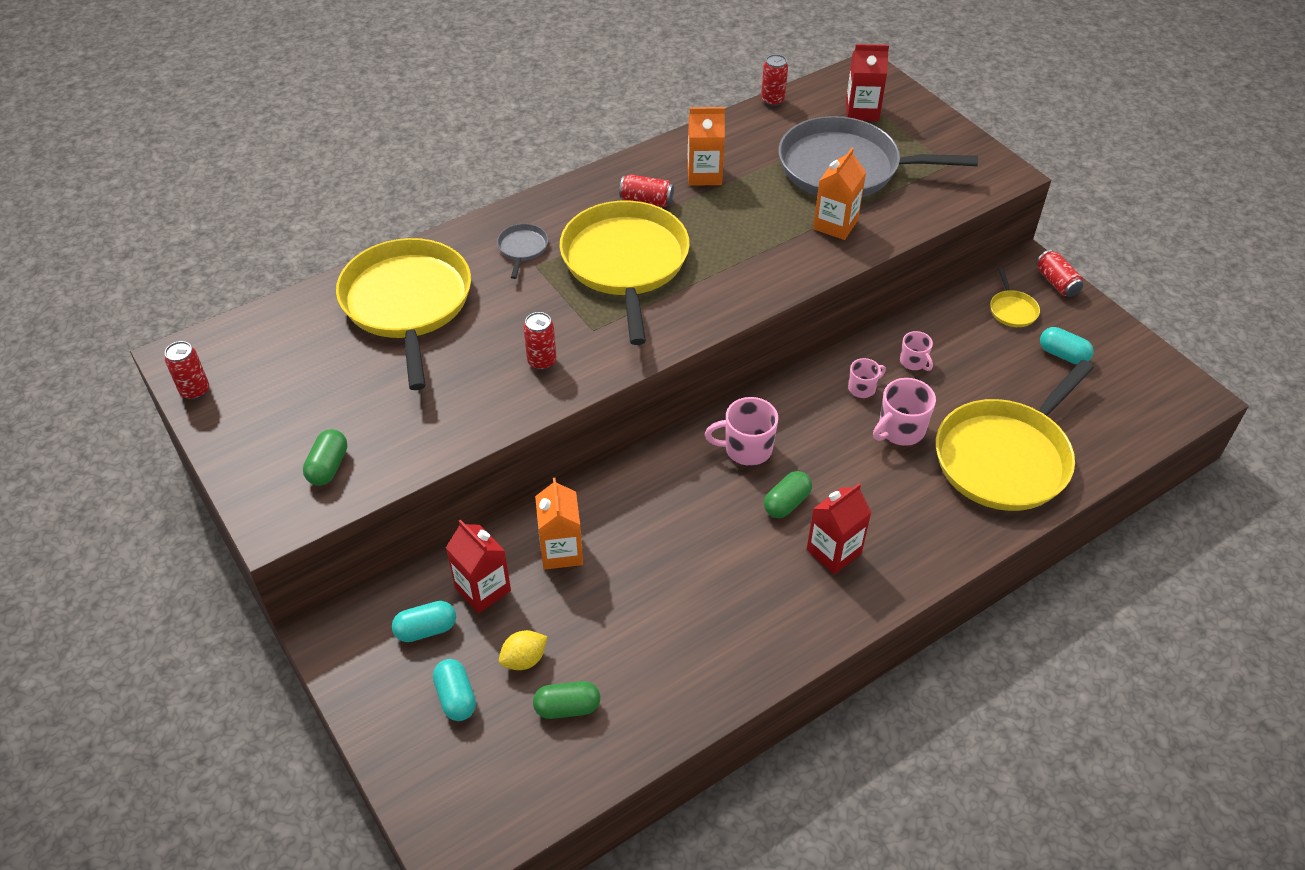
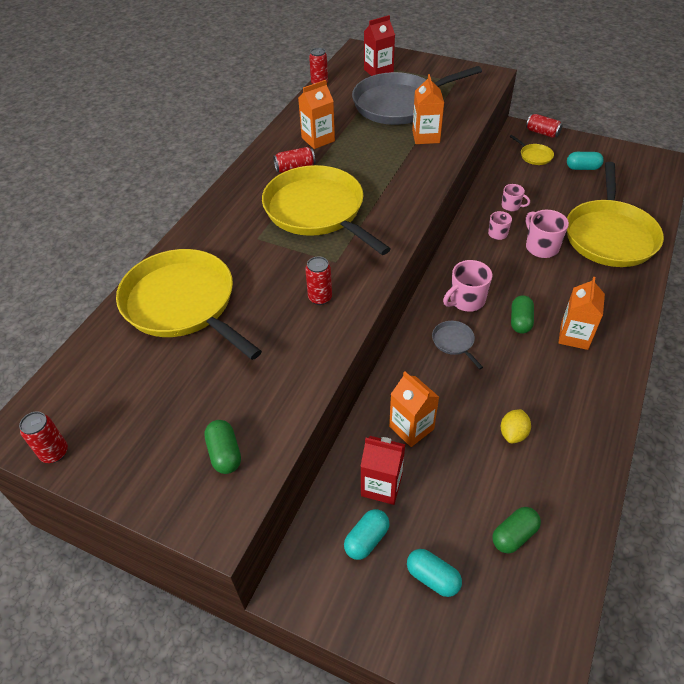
camera: 30 degrees left, 0 degrees up
(522, 248) = (237, 231): grey pan -> grey pan (454, 342)
(524, 659) = (454, 519): yellow lemon -> yellow lemon (513, 433)
(834, 551) = (574, 336): red carton -> orange carton
(900, 430) = (541, 247): pink mug -> pink mug turned 135 degrees clockwise

